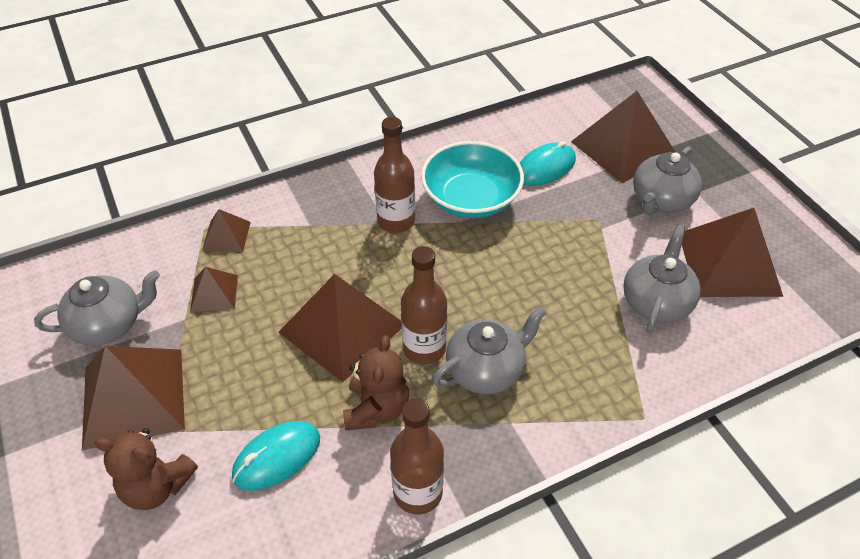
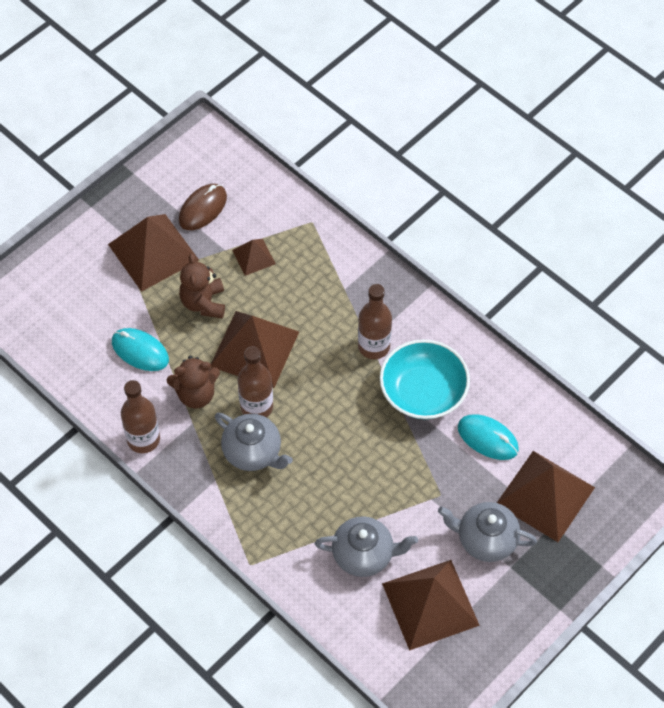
camera: 70 degrees right, 10 degrees up
(109, 324) = (203, 209): grey teapot -> brown mouse
(156, 486) = (98, 295): brown teddy bear -> brown teddy bear (203, 303)
(226, 236) = (310, 239): brown pyramid -> none

